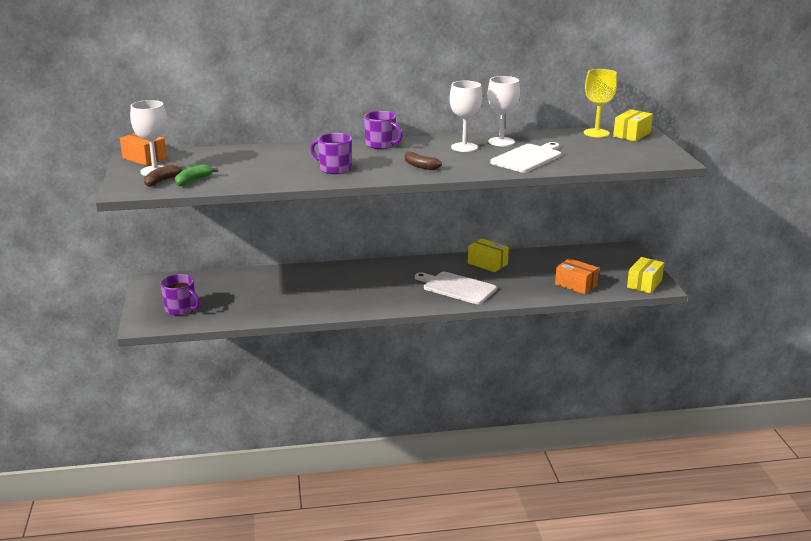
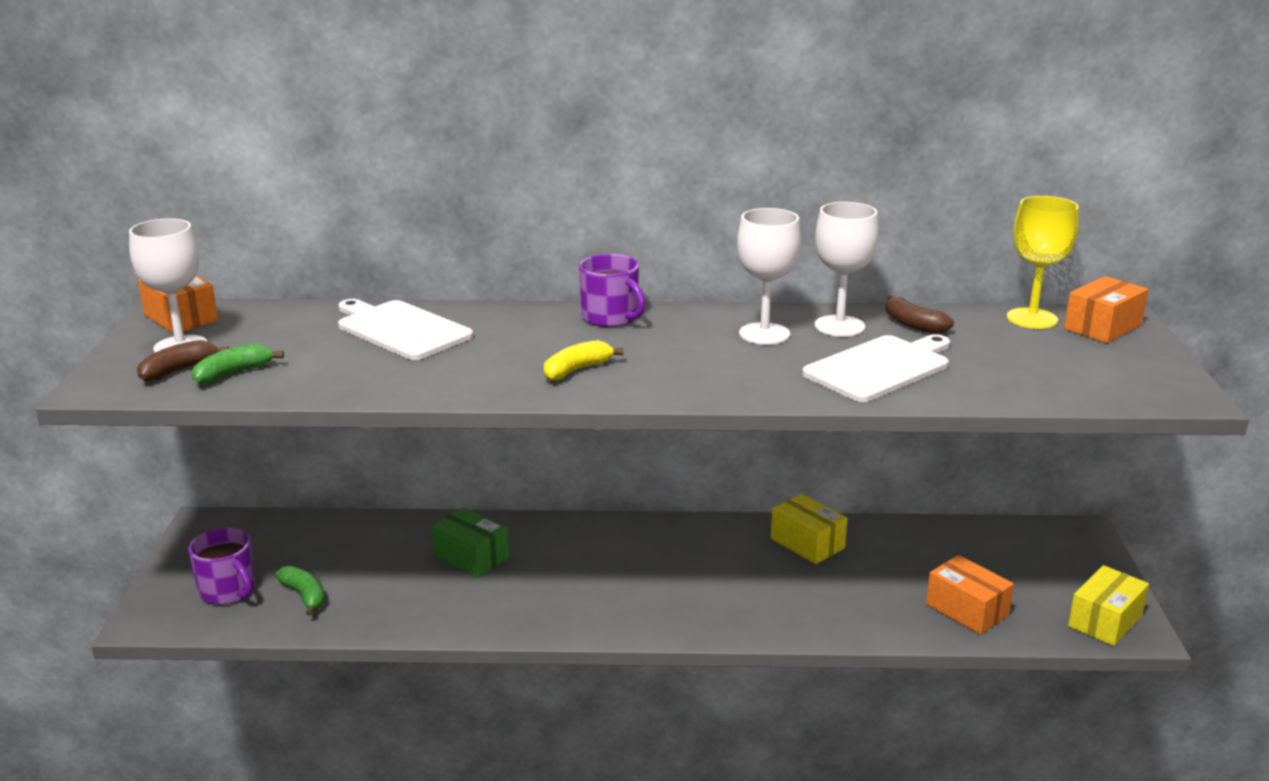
camera: 10 degrees right, 0 degrees up
(225, 308) = (304, 596): none -> green banana
(309, 283) = (471, 557): none -> green box
(334, 169) = (501, 365): purple mug -> none
(375, 168) = (577, 370): none -> yellow banana
(420, 166) = (664, 372): brown banana -> brown banana (913, 324)
(457, 287) = (736, 593): white cutting board -> white cutting board (401, 329)
(631, 134) = (1102, 327): yellow box -> orange box

